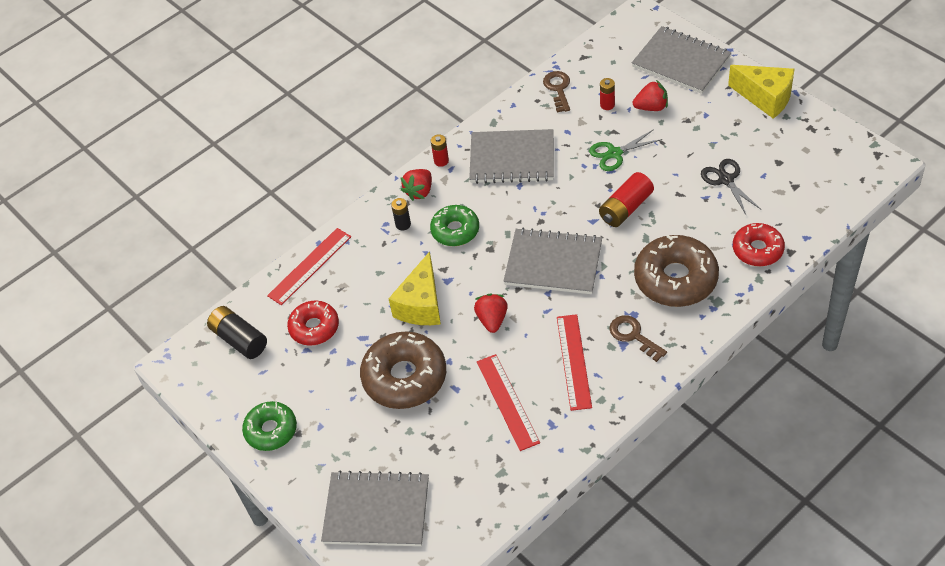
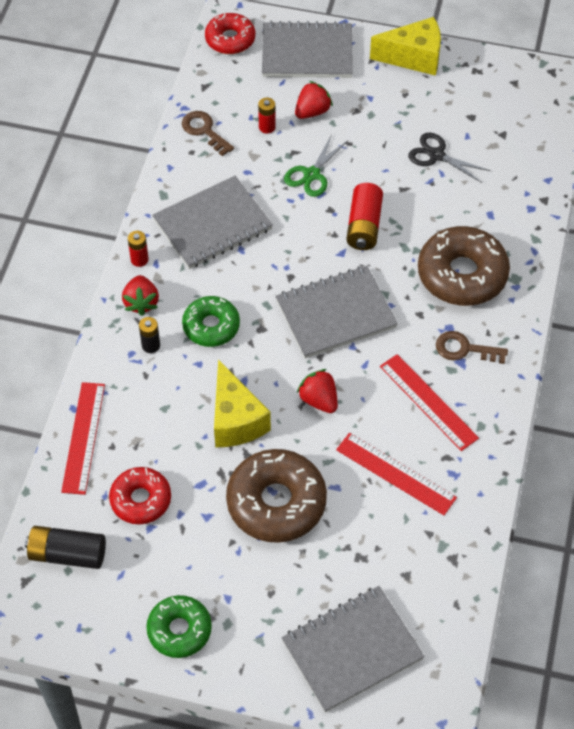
camera: 40 degrees left, 5 degrees up
(757, 250) = (514, 211): red donut -> red donut (230, 39)

